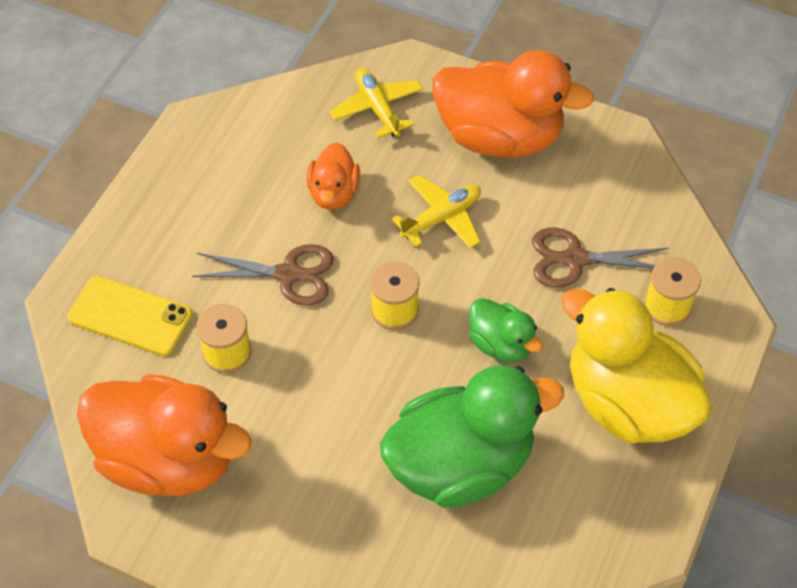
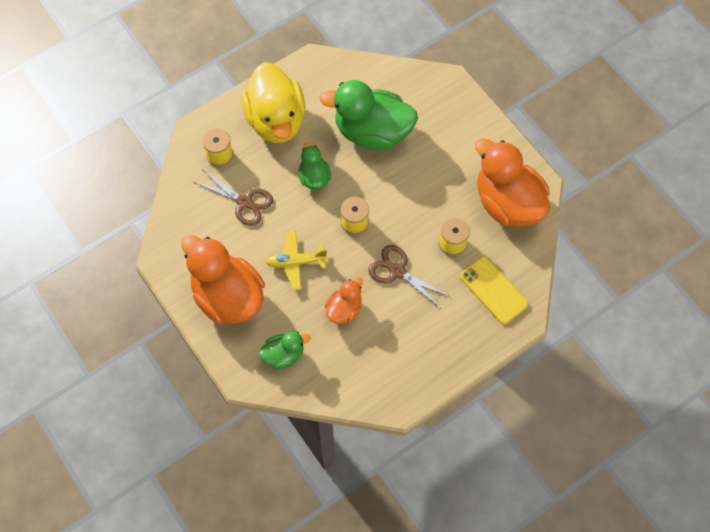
camera: 150 degrees left, 10 degrees up
(377, 108) = (283, 355): yellow plane -> green duck

